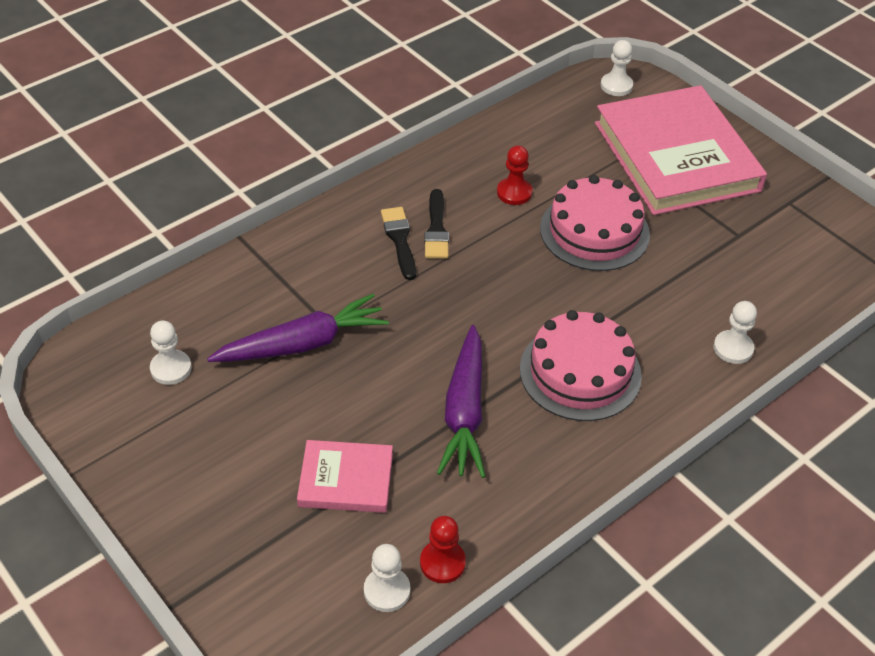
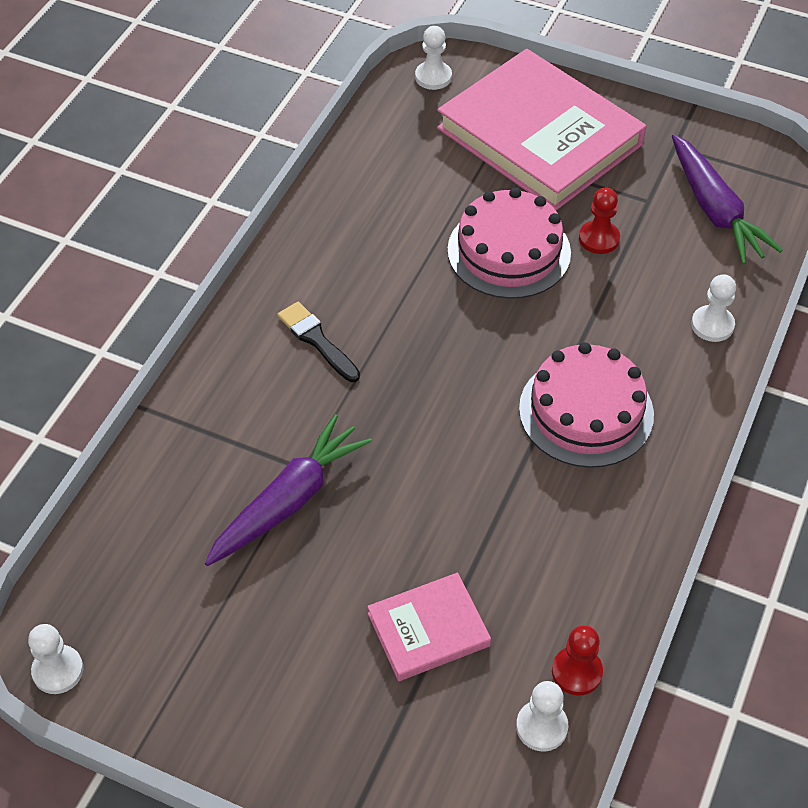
camera: 25 degrees left, 5 degrees up
(171, 368) = (164, 590): white pawn -> white pawn (58, 670)
(436, 229) = (348, 312): black brush -> none
(465, 411) = (500, 503): purple carrot -> purple carrot (715, 210)
(514, 193) = (402, 239): red pawn -> red pawn (599, 238)

